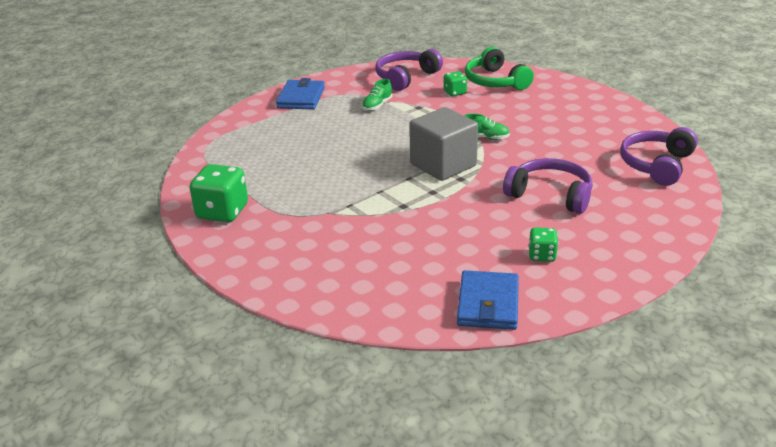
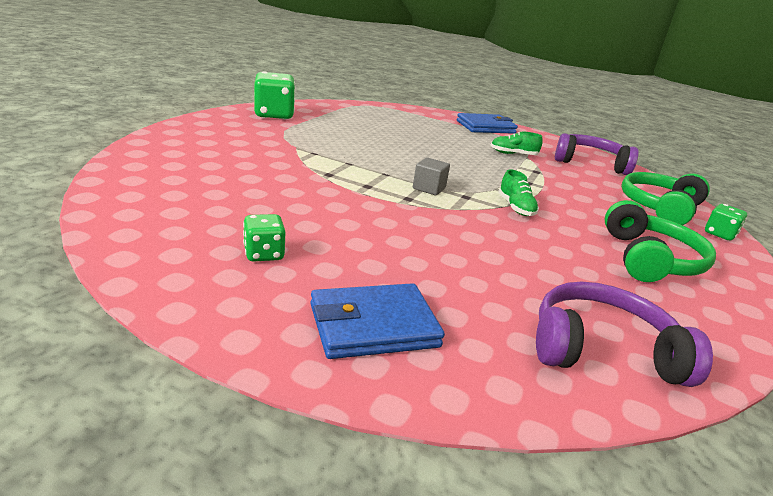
camera: 60 degrees right, 5 degrees down
(443, 165) = (429, 188): grey cube -> grey cube, size x0.46
(455, 92) = (596, 187): green dice -> green dice (719, 234)
(488, 304) = (145, 225): blue wallet -> blue wallet (373, 326)
(550, 195) = (419, 254): purple headphones -> none
(567, 115) = (650, 259): none -> green headphones

